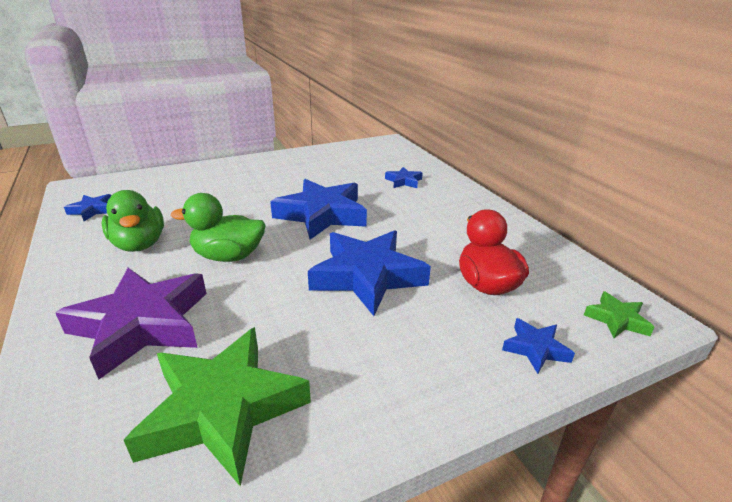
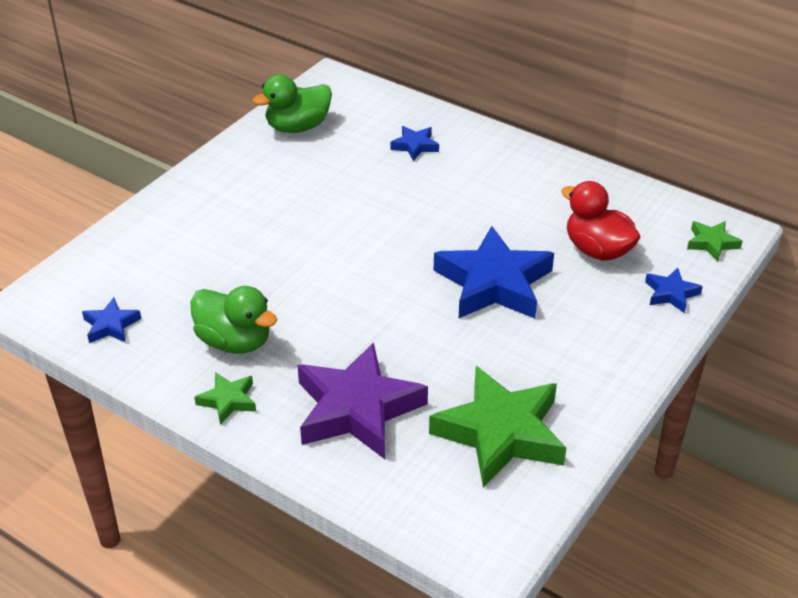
camera: 30 degrees left, 10 degrees up
(75, 278) = (228, 400): none -> green star
(228, 256) = (344, 316): green duck -> green duck (297, 127)
(322, 215) = (377, 229): blue star -> none

